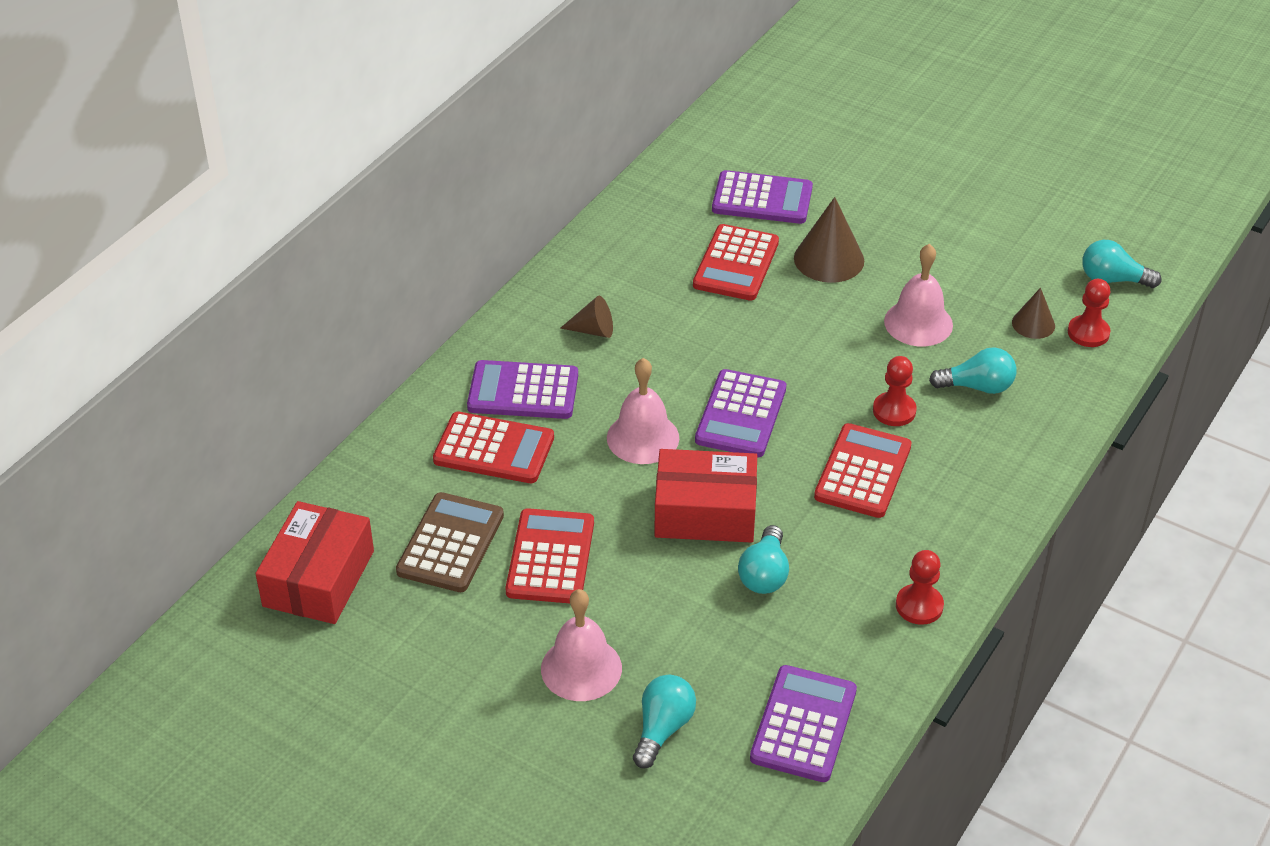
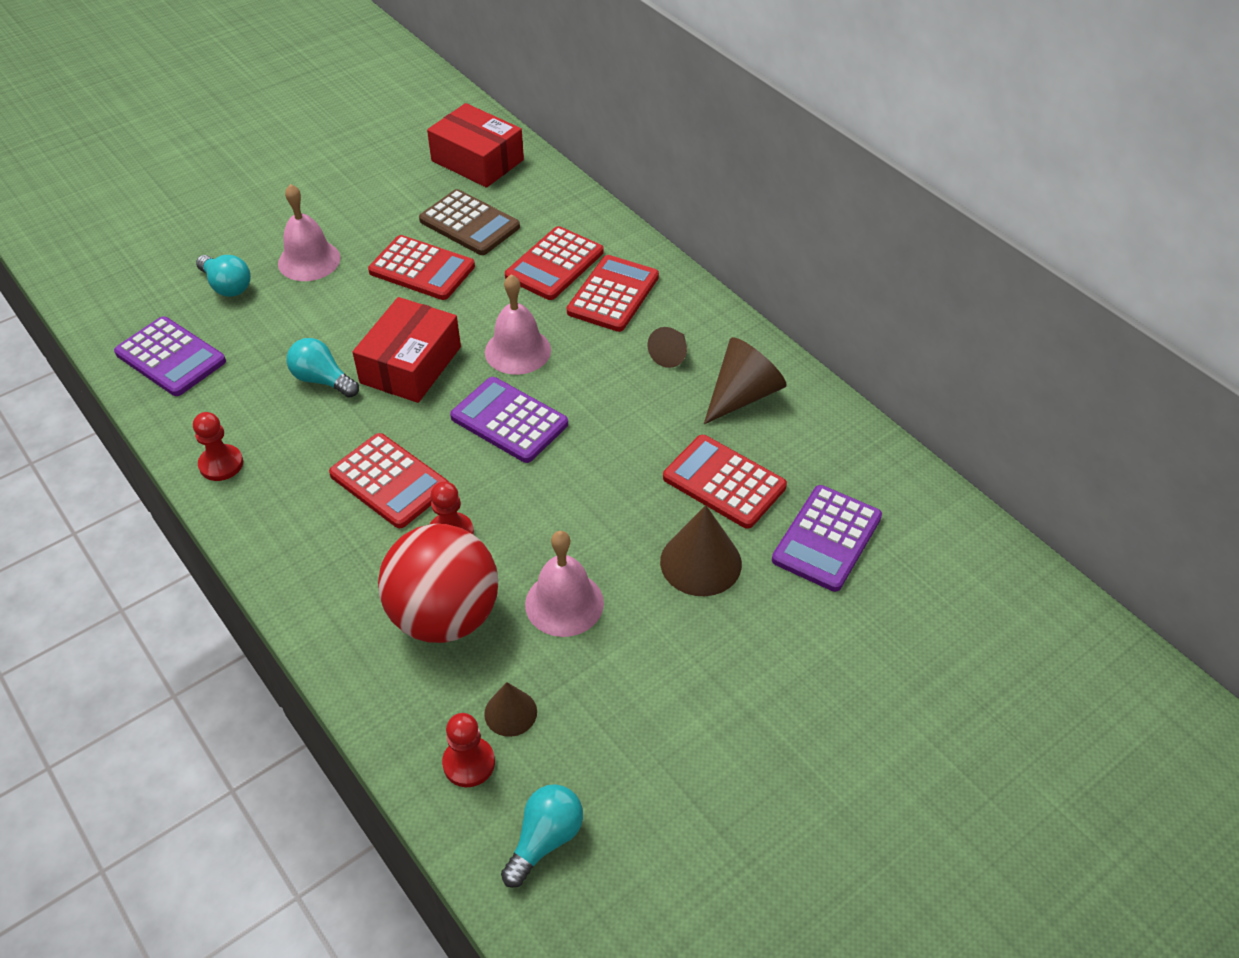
camera: 110 degrees right, 5 degrees up
(523, 391) = (613, 294): purple calculator -> red calculator
(624, 274) = (742, 395): none -> brown cone
(977, 387) = (445, 616): turquoise light bulb -> red ball

